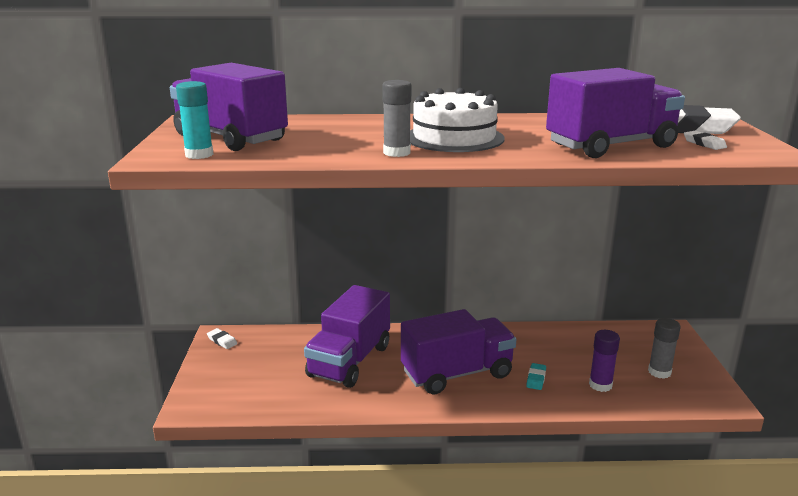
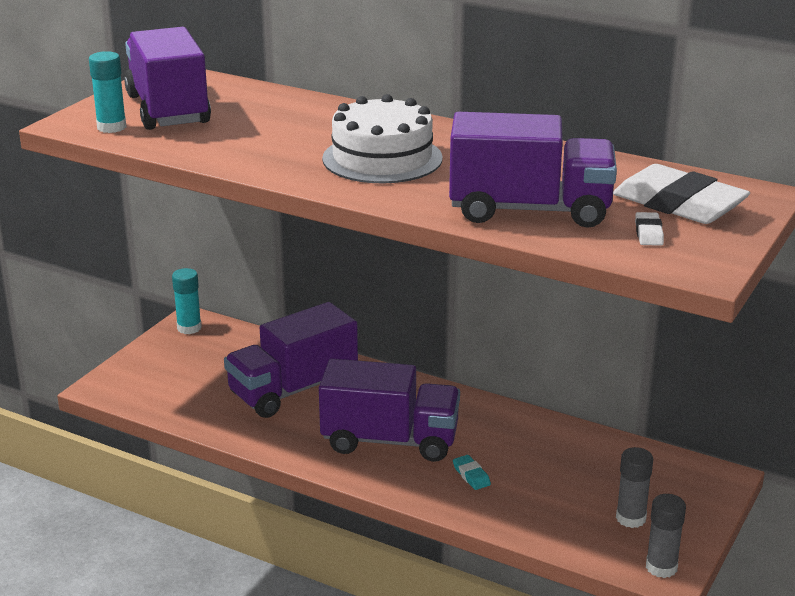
camera: 30 degrees right, 5 degrees up
(222, 341) = (189, 328): white eraser -> turquoise glue stick
(397, 153) = (289, 166): grey glue stick -> grey glue stick (661, 567)
(536, 379) = (471, 475): turquoise eraser -> turquoise eraser turned 75 degrees counterclockwise
(600, 385) = (537, 507): purple glue stick -> none

